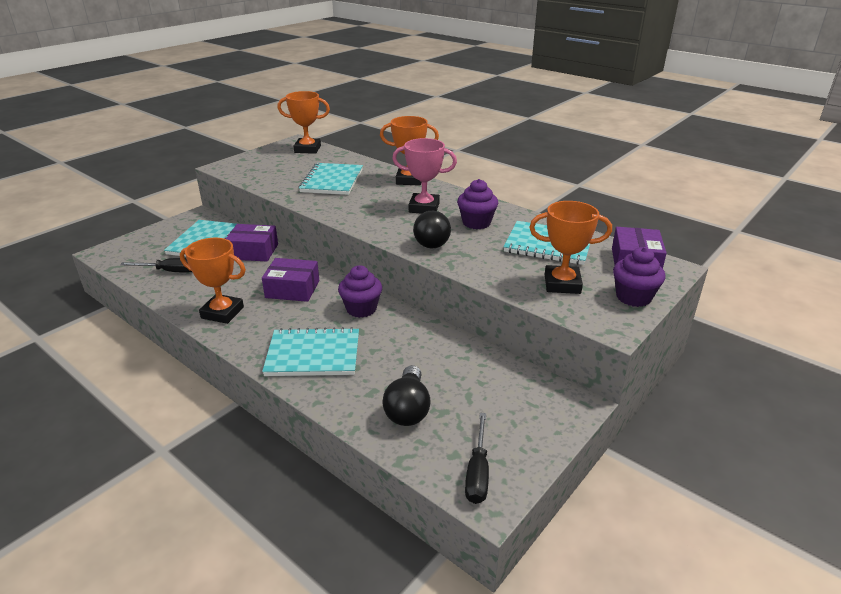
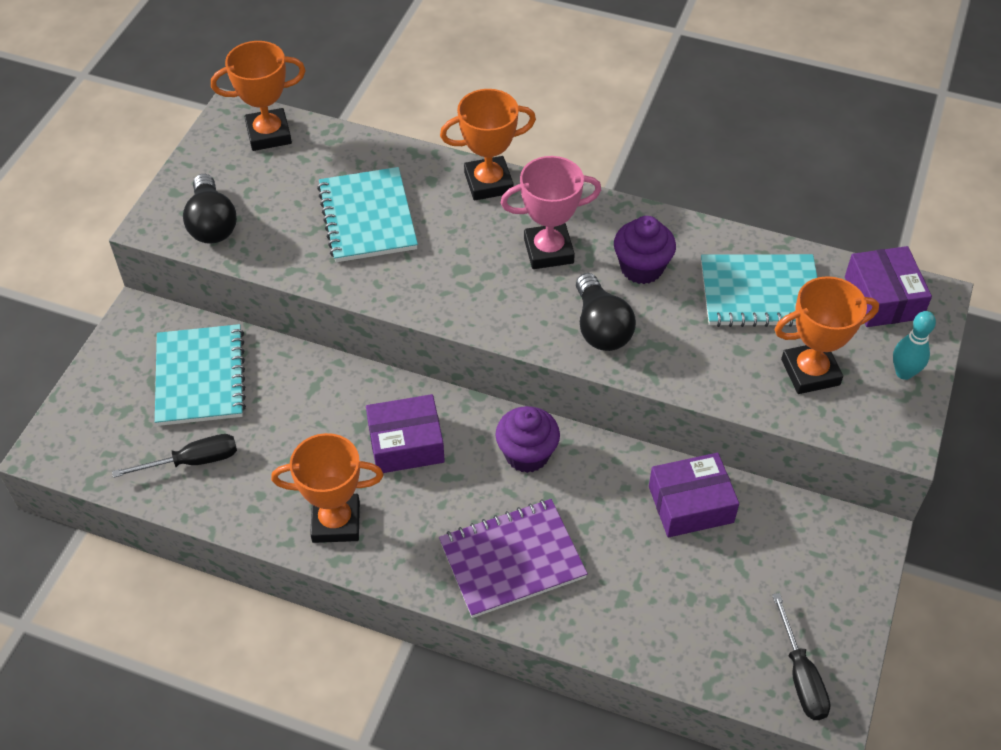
camera: 20 degrees left, 20 degrees up
(253, 251) = (293, 379): purple box -> purple box (690, 504)
(313, 355) = (512, 560): turquoise notebook -> purple notebook
(408, 409) = (679, 610): black light bulb -> black light bulb (212, 223)
(633, 297) = (904, 373): purple cupcake -> turquoise bowling pin

